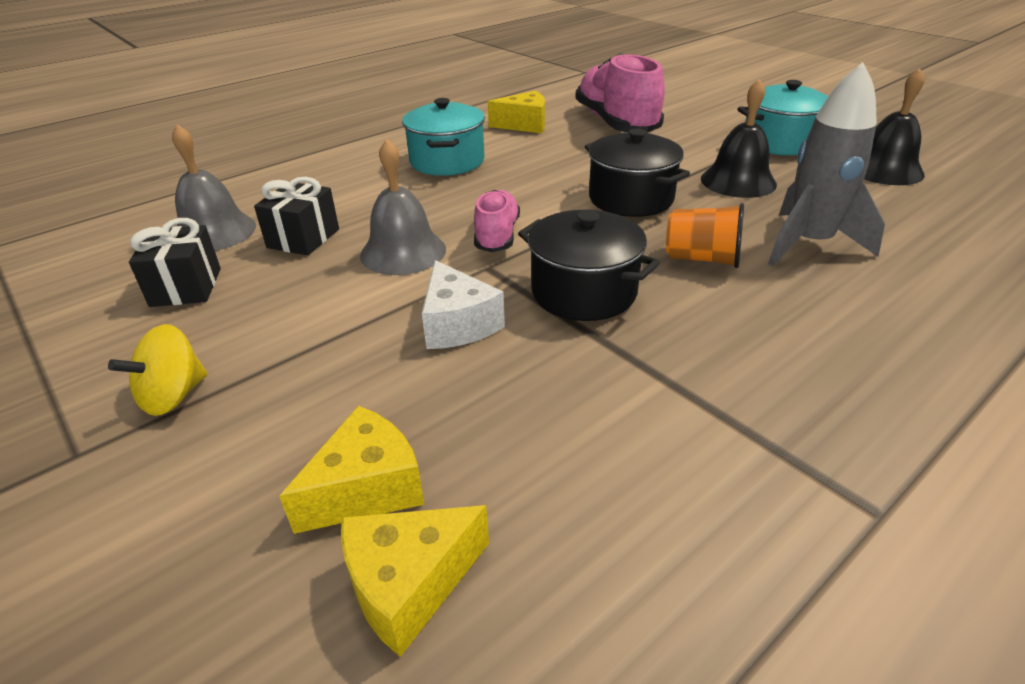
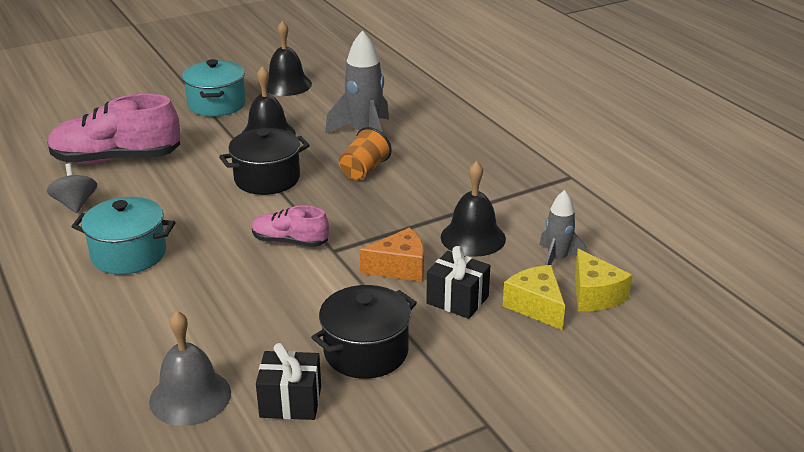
camera: 80 degrees left, 5 degrees down
(173, 396) = (439, 388): yellow spinning top -> none
(303, 238) = (237, 339): black gift -> black gift (457, 300)
(403, 252) = (291, 286): grey bell -> none
(457, 324) = (400, 268): white cheese -> orange cheese
(524, 125) = (75, 204): yellow cheese -> grey spinning top
(526, 510) = (557, 259): none -> grey rocket
(563, 387) = (473, 237): none -> black bell
(583, 292) = (383, 217): black pot -> black pot (366, 352)

